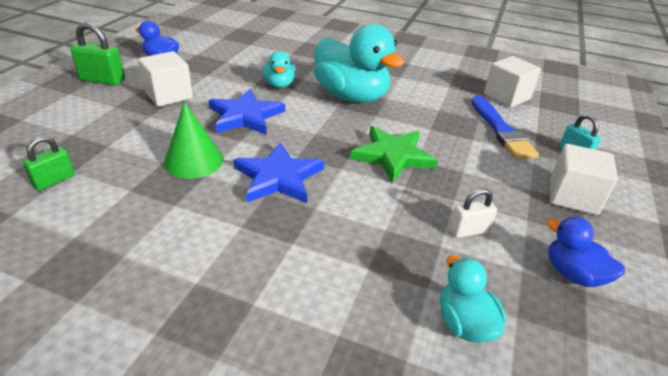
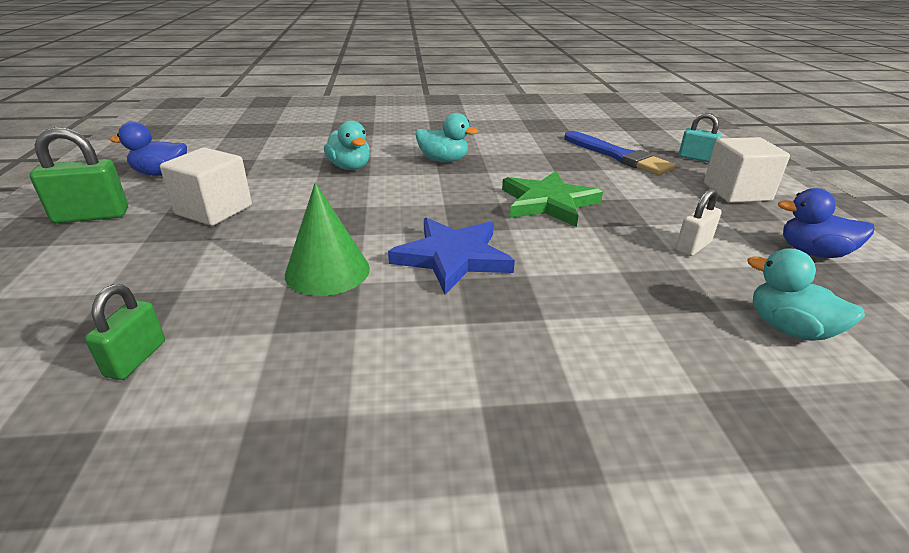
camera: 25 degrees left, 5 degrees down
(245, 116) = (343, 207): blue star -> none
(351, 96) = (443, 160): turquoise duck -> turquoise duck, size x0.50
(506, 97) = (589, 128): white cube -> none

